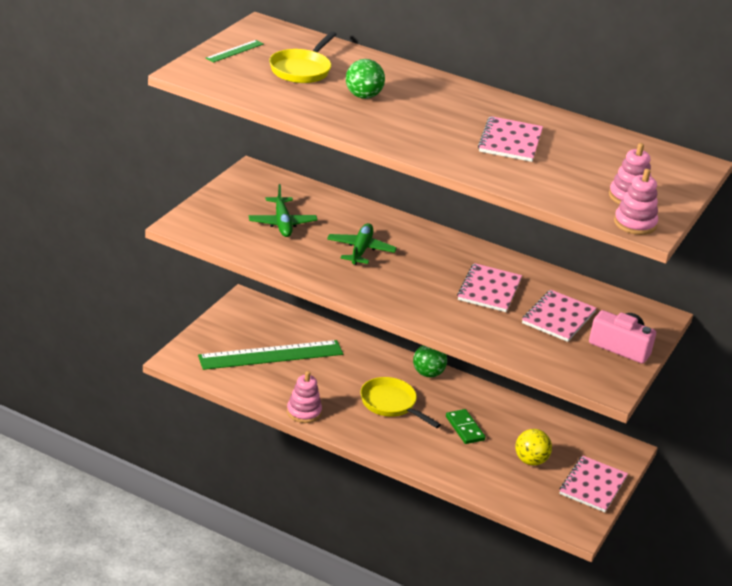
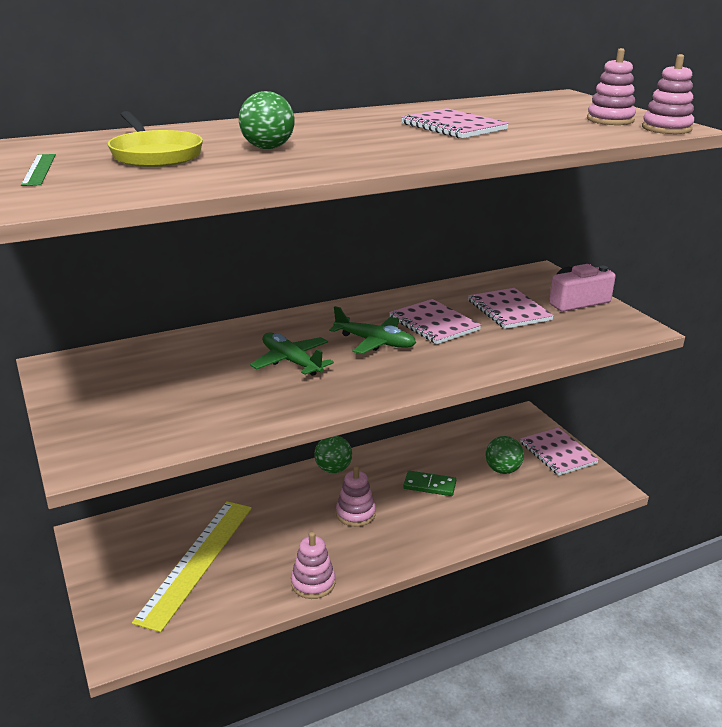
camera: 50 degrees left, 5 degrees down
(271, 355) = (196, 561): green ruler -> yellow ruler
(282, 223) = (180, 388): green plane -> green plane (375, 342)
(391, 404) = (355, 514): yellow pan -> pink stacking toy
(530, 461) = (502, 470): yellow ball -> green ball

